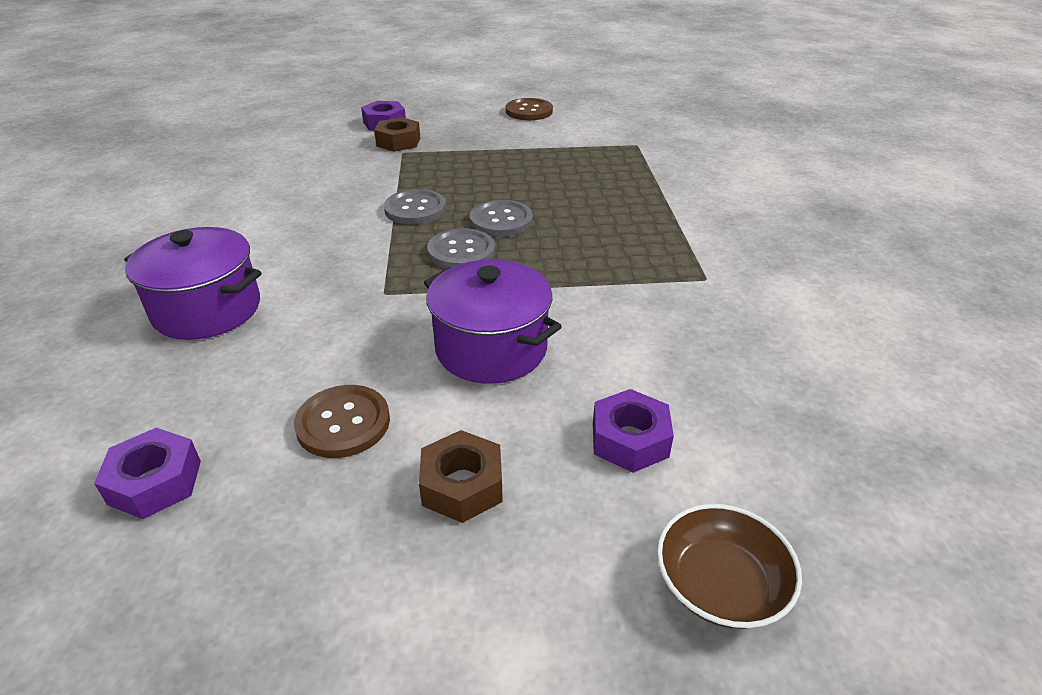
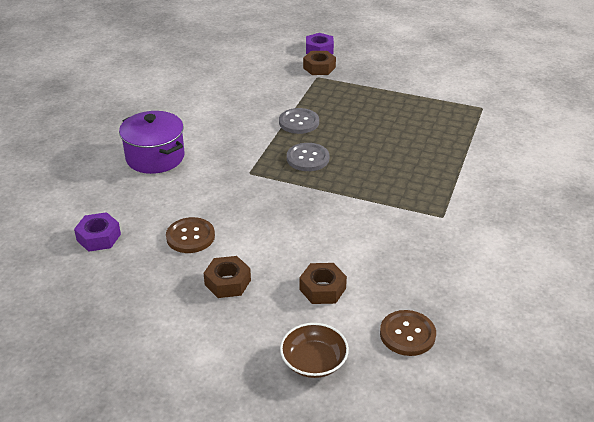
camera: 25 degrees right, 0 degrees up
(491, 348) = (285, 221): purple pot -> none
(501, 220) = (345, 144): grey button -> none
(529, 111) = (426, 61): brown button -> brown button (407, 334)
(630, 440) = (322, 289): purple nut -> brown nut

